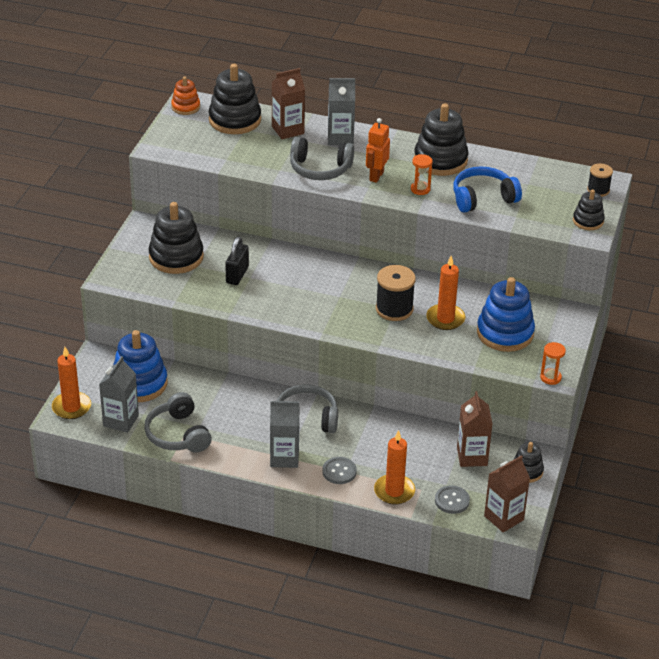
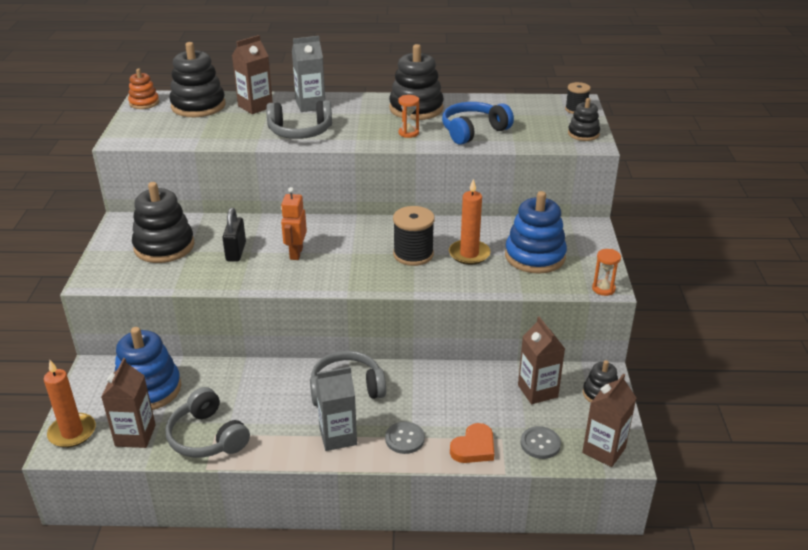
camera: 15 degrees left, 5 degrees down
(121, 421) = (135, 435): grey carton -> brown carton
(376, 176) = (359, 129): orange robot -> orange robot (296, 253)
(394, 491) = (474, 447): orange candle -> orange heart

